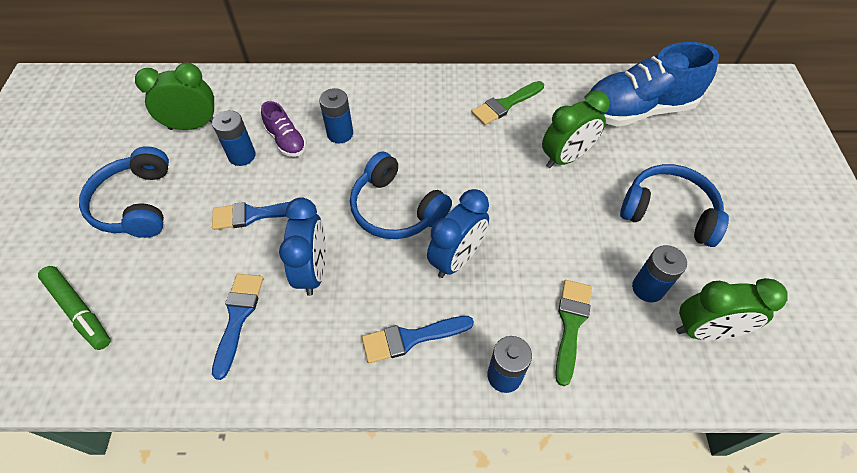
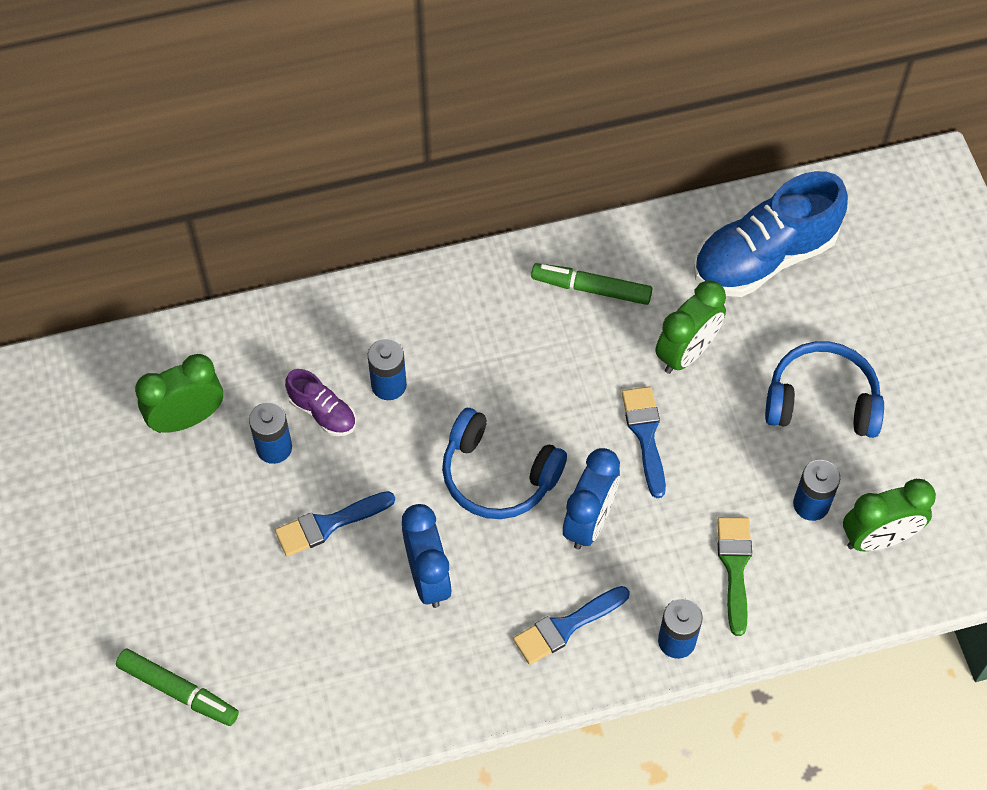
camera: 15 degrees left, 5 degrees up
(136, 204) = (172, 547): blue headphones -> none
(238, 317) = (365, 652): blue brush -> blue brush (645, 435)
(505, 105) = (591, 288): green brush -> green marker

